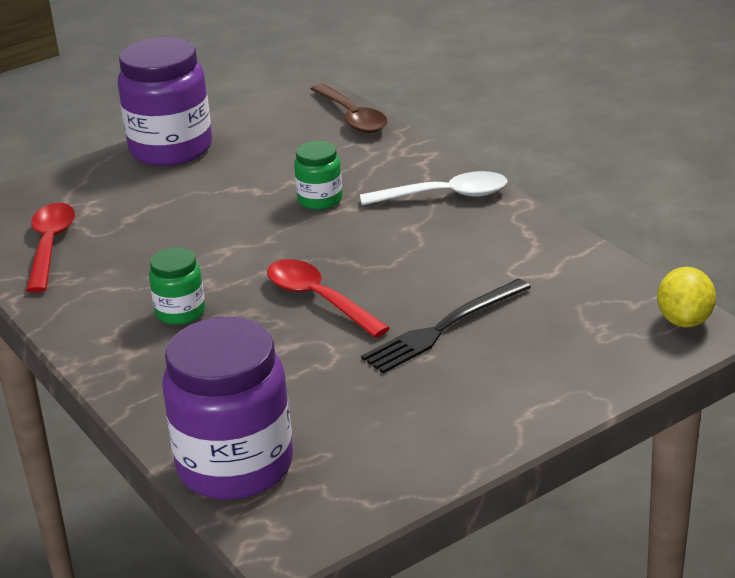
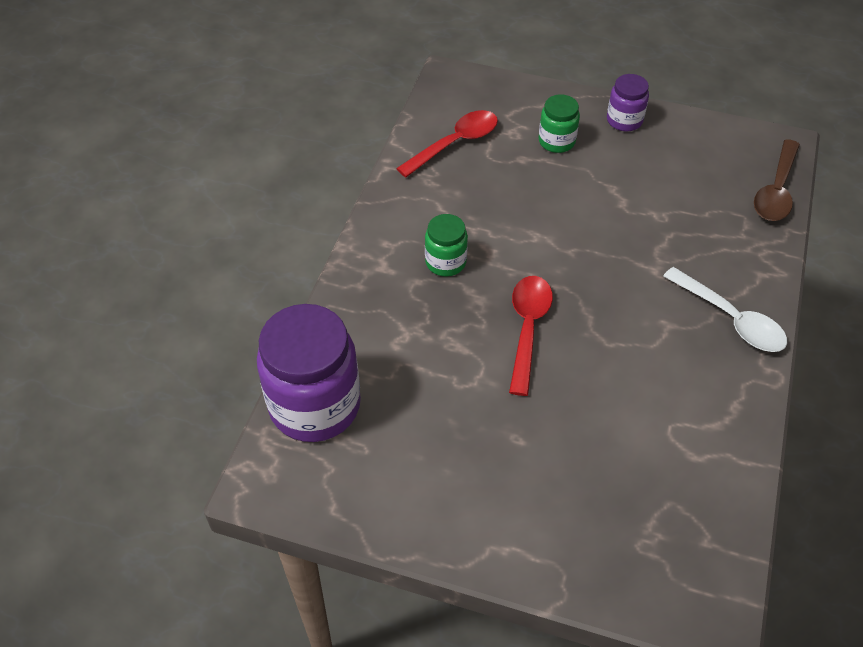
camera: 50 degrees right, 20 degrees up
(171, 149) = (624, 120): purple jar -> purple jar, size x0.50
(320, 200) = (647, 246): green jar -> green jar (556, 141)
(444, 328) = (561, 429): black fork -> none
(684, 320) = (718, 594): yellow lemon -> none

